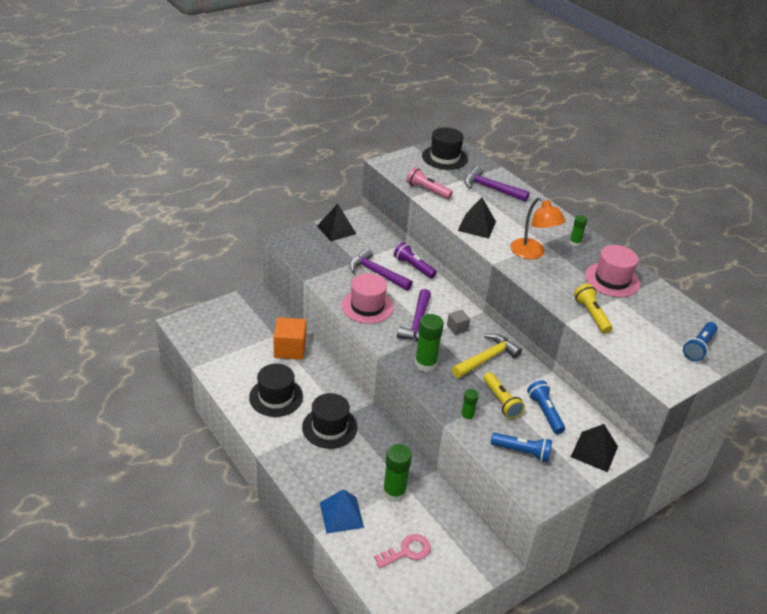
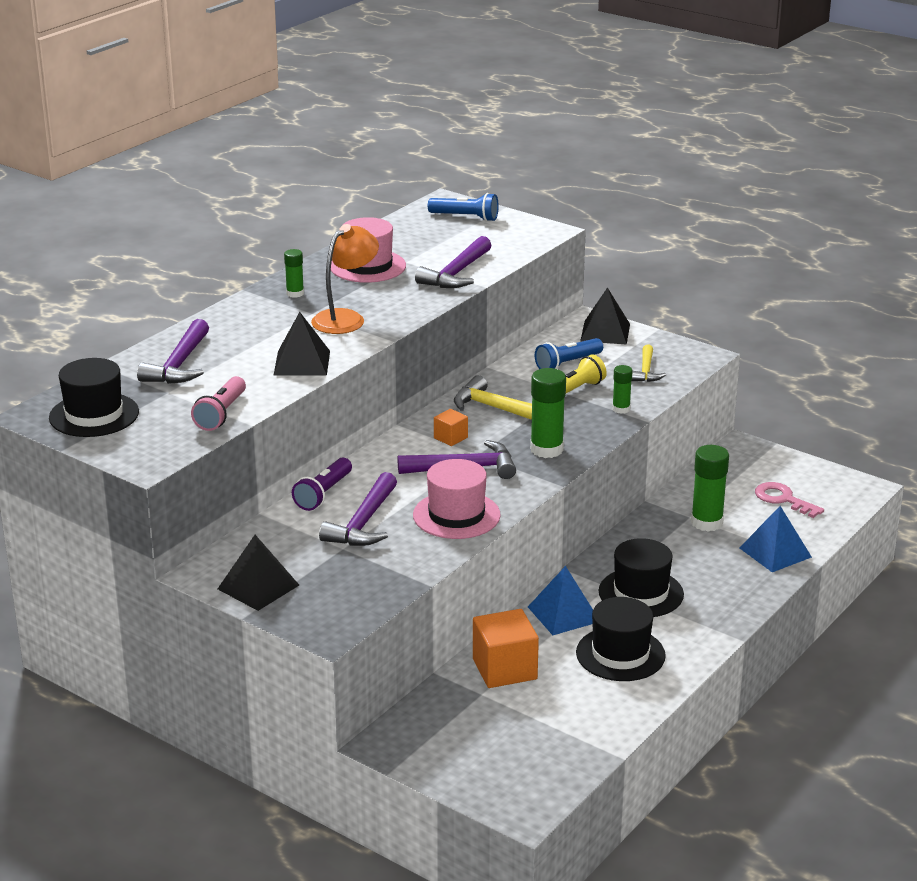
camera: 105 degrees left, 10 degrees down
(326, 387) = (563, 614): none -> blue pyramid
(457, 328) = (450, 438): grey cube -> orange cube
(522, 452) = (646, 371): blue flashlight -> yellow hammer
(591, 315) = (456, 273): yellow flashlight -> purple hammer

